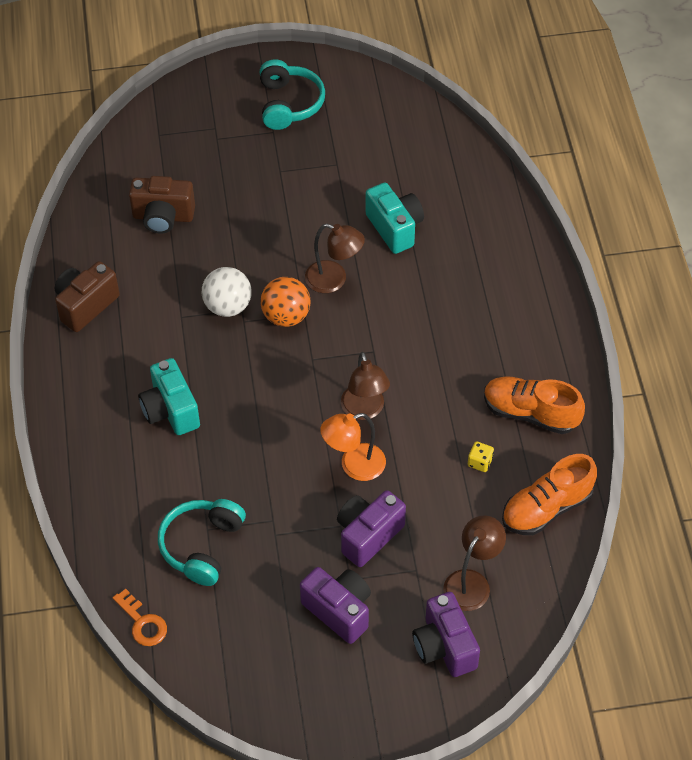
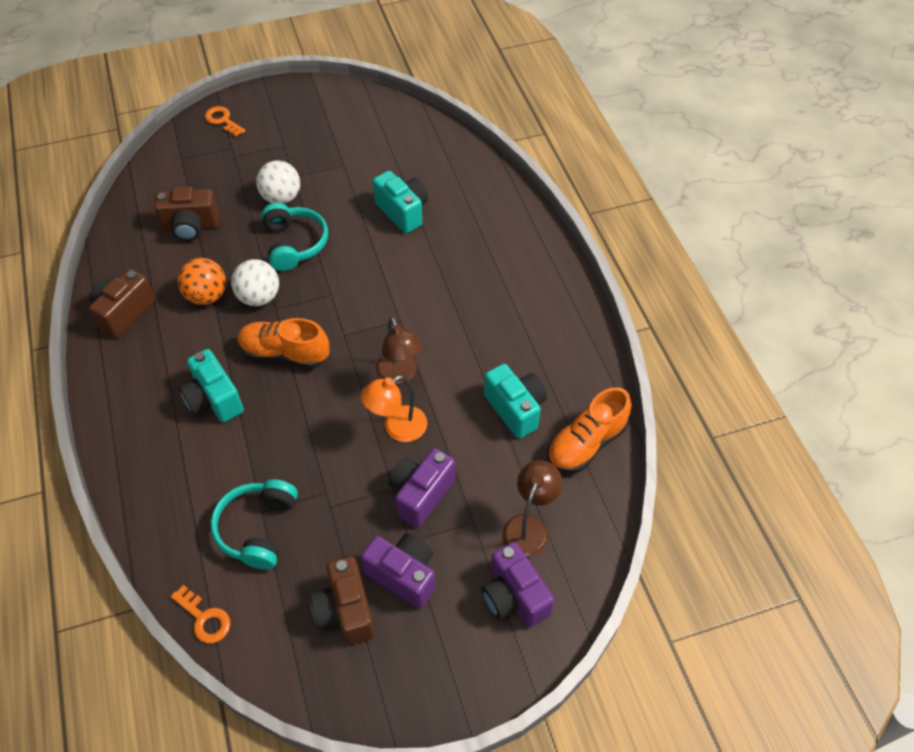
camera: 10 degrees left, 0 degrees up
(208, 93) = (222, 120): none -> orange key
(264, 195) = (281, 198): none -> white ball
(278, 635) = (345, 610): none -> brown camera
(286, 316) = (314, 299): orange ball -> orange ball (207, 296)
(289, 104) = (294, 121): turquoise headphones -> turquoise headphones (294, 244)
(334, 280) = (354, 262): brown lamp -> none
(480, 462) = (515, 409): yellow dice -> turquoise camera
(530, 413) = (553, 357): orange shoe -> orange shoe (284, 353)

